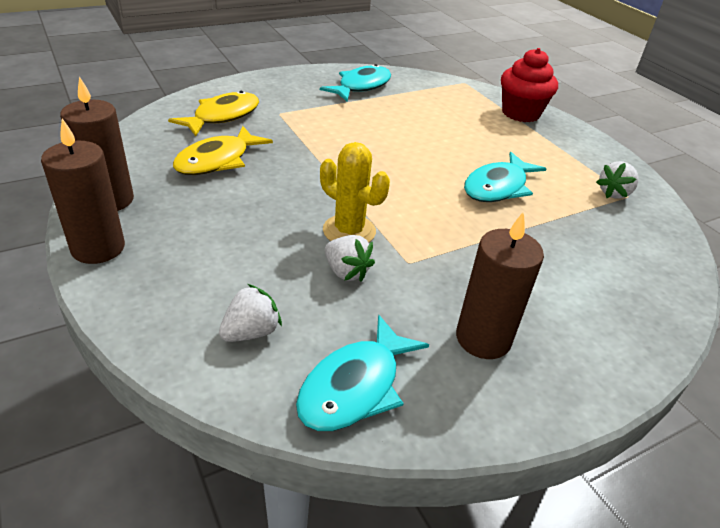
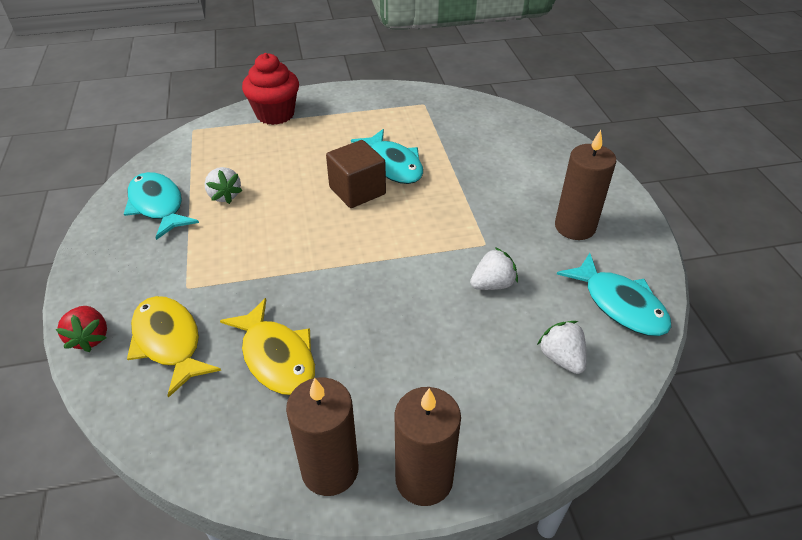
camera: 70 degrees left, 5 degrees up
(220, 90) = (90, 338): none -> red strawberry
(349, 231) = (435, 271): yellow cactus -> none
(441, 171) = (357, 191): none -> brown cube
(614, 193) = (419, 109): white strawberry -> white strawberry (224, 195)

